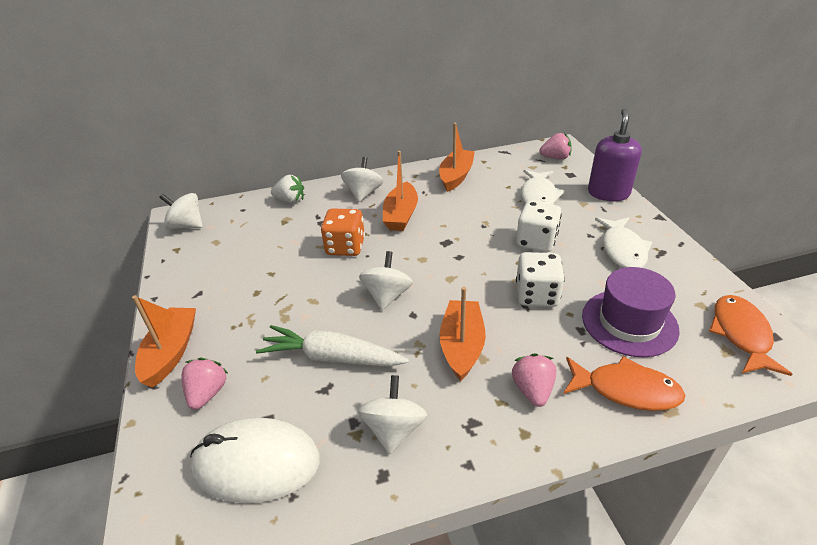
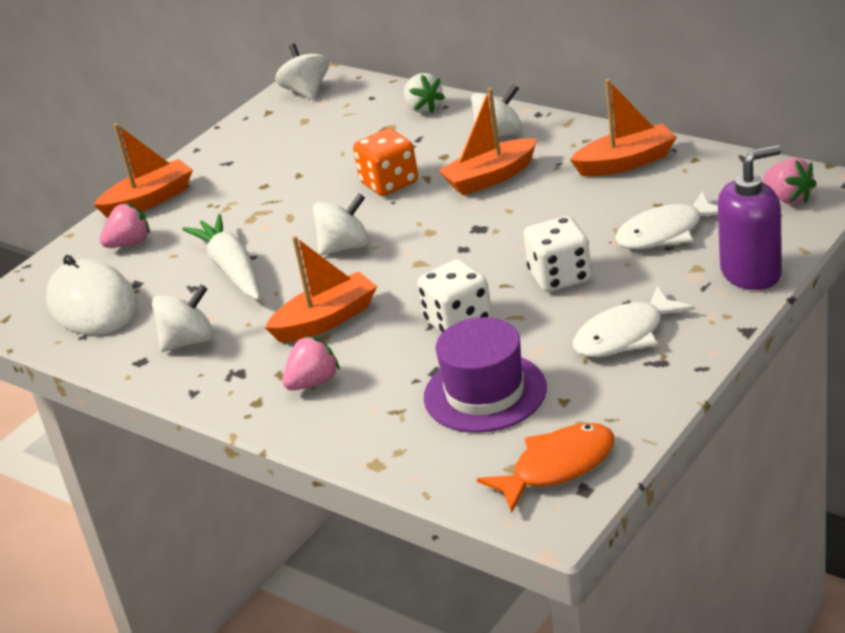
camera: 55 degrees right, 5 degrees down
(626, 390) = (374, 430): orange fish -> none

